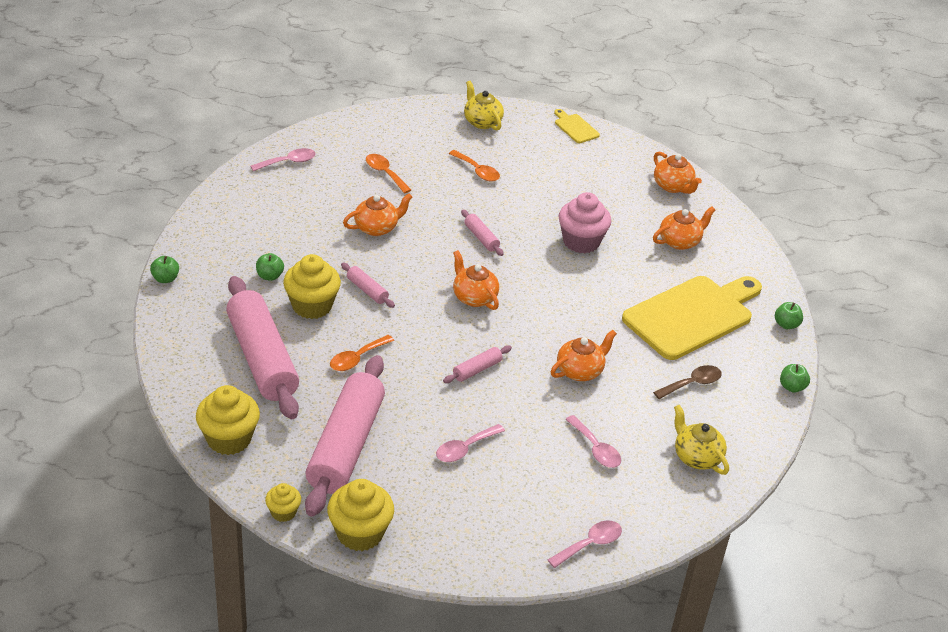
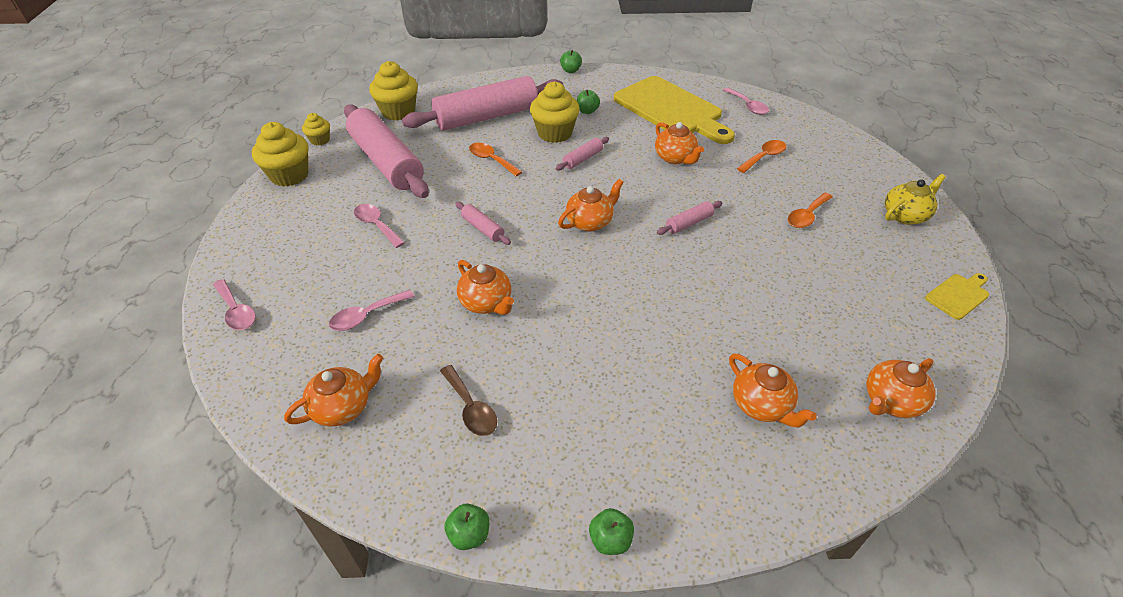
camera: 90 degrees right, 5 degrees up
(346, 446) = (386, 162): pink rolling pin -> pink rolling pin turned 45 degrees clockwise
(581, 242) = (716, 302): pink cupcake -> none
(692, 315) = (604, 413): yellow cutting board -> yellow cutting board (671, 109)
(696, 457) = (343, 407): yellow teapot -> orange teapot

